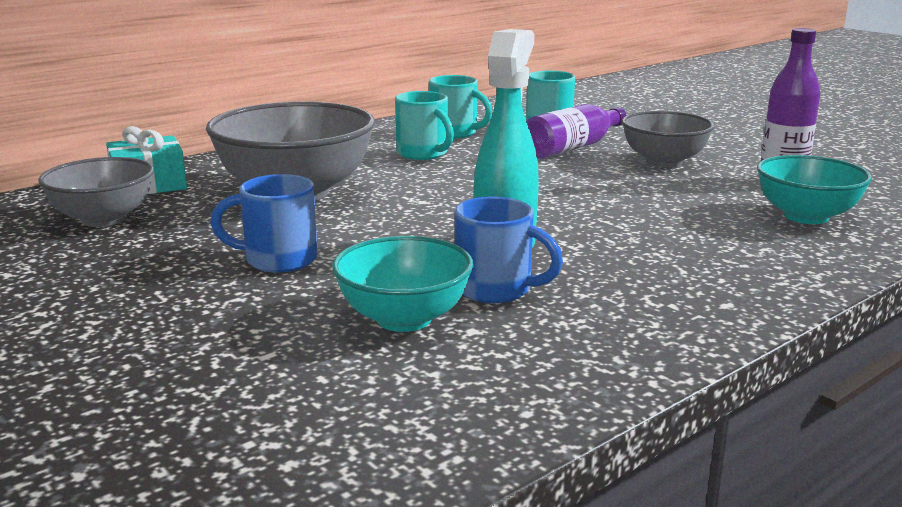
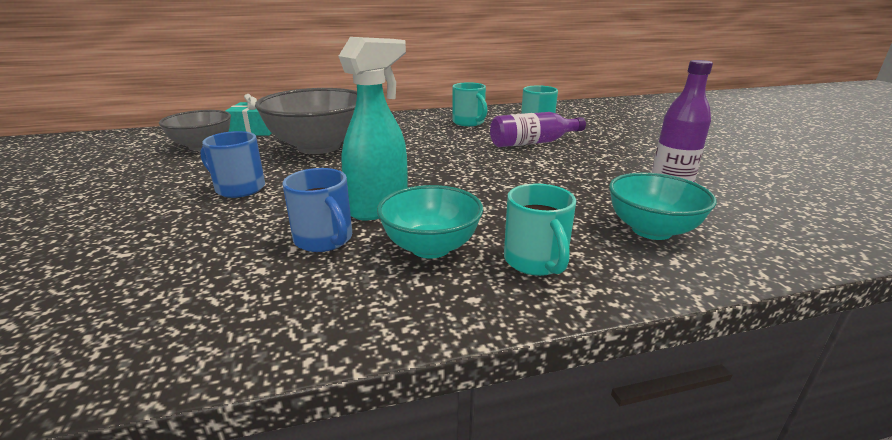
camera: 25 degrees right, 5 degrees up
(404, 319) = (235, 248): turquoise bowl -> turquoise bowl (431, 247)
(423, 154) = (429, 133): turquoise mug -> turquoise mug (536, 261)
(664, 161) = (587, 162): grey bowl -> none

